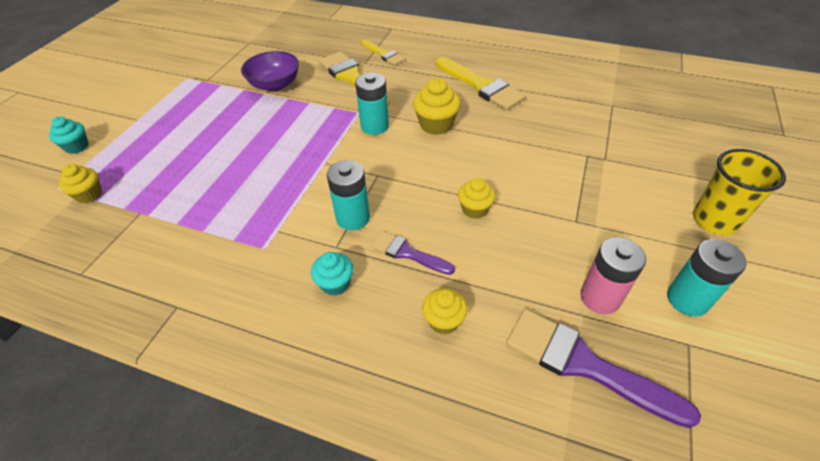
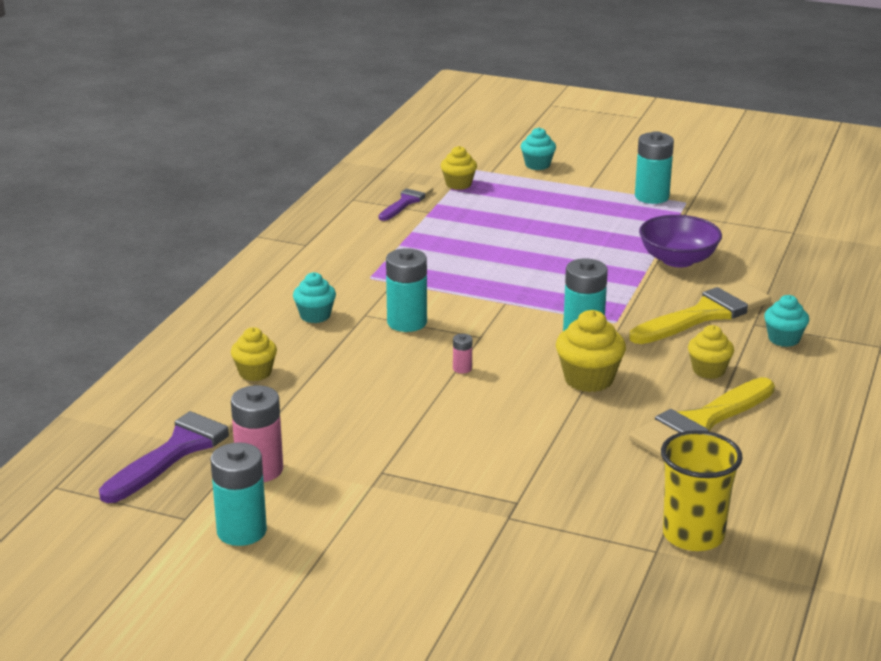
camera: 90 degrees right, 20 degrees down
(171, 91) = (651, 197): none -> turquoise battery
(384, 54) = (784, 339): yellow brush -> turquoise cupcake
(407, 253) = (348, 354): purple brush -> purple brush (406, 202)
(426, 183) = (462, 368): none -> pink battery
(474, 209) = (411, 399): yellow cupcake -> yellow cupcake (708, 370)
(714, 220) = (366, 589): yellow cup -> yellow cup (693, 535)

